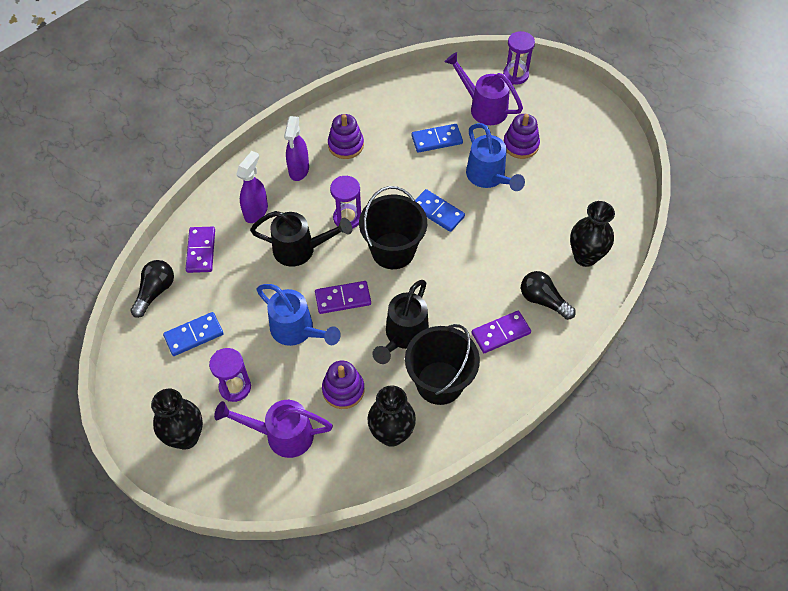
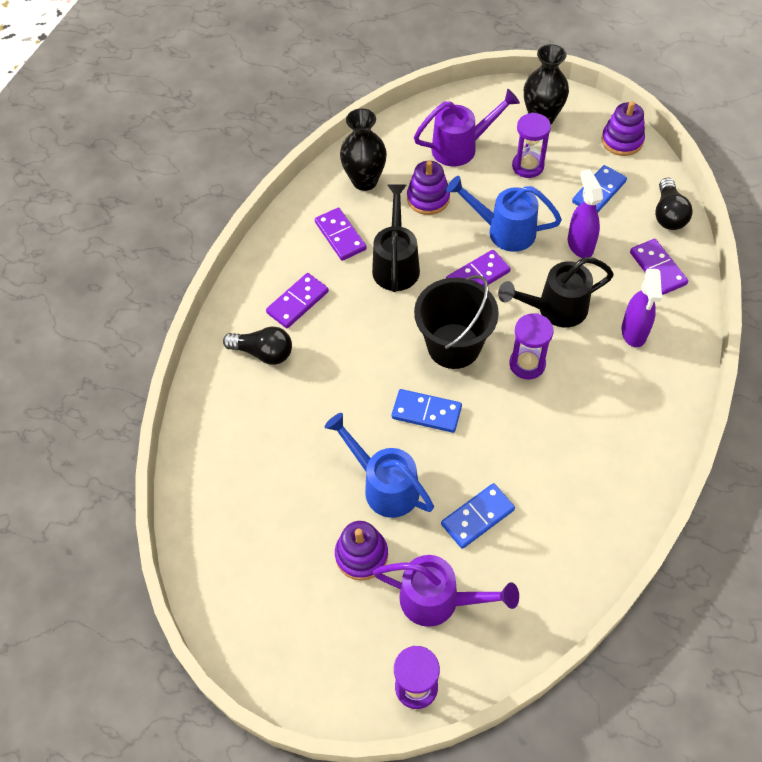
camera: 160 degrees right, 0 degrees up
(299, 170) = (623, 402): purple spray bottle -> purple spray bottle (580, 245)
(346, 145) = (589, 460): purple stacking toy -> purple stacking toy (622, 141)
(439, 383) = (340, 236): black bucket -> purple domino
(585, 257) = (229, 422): black vase -> none

